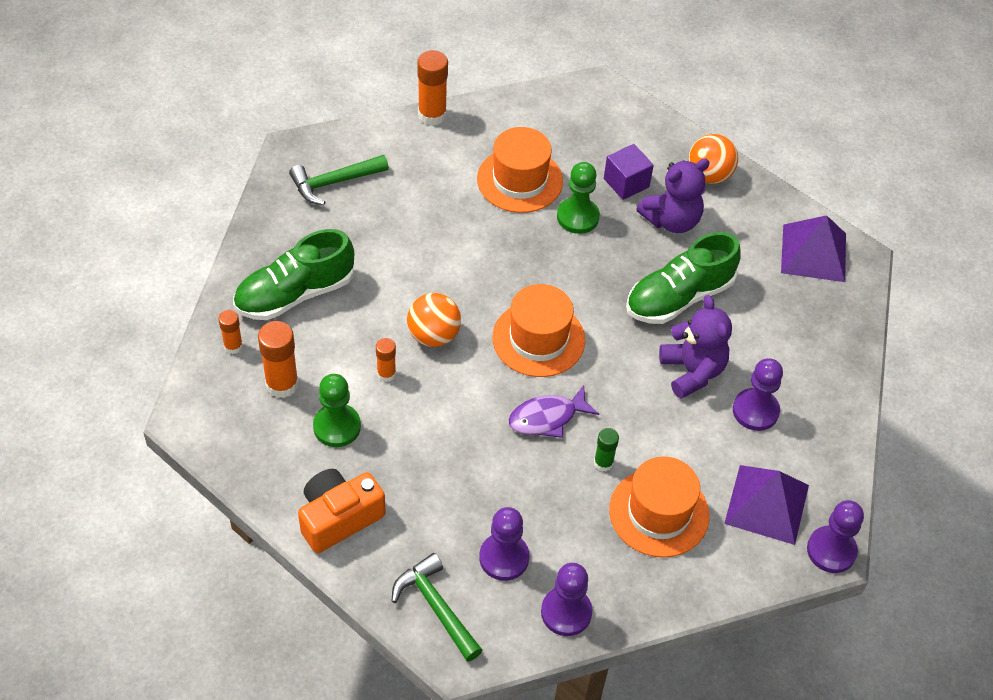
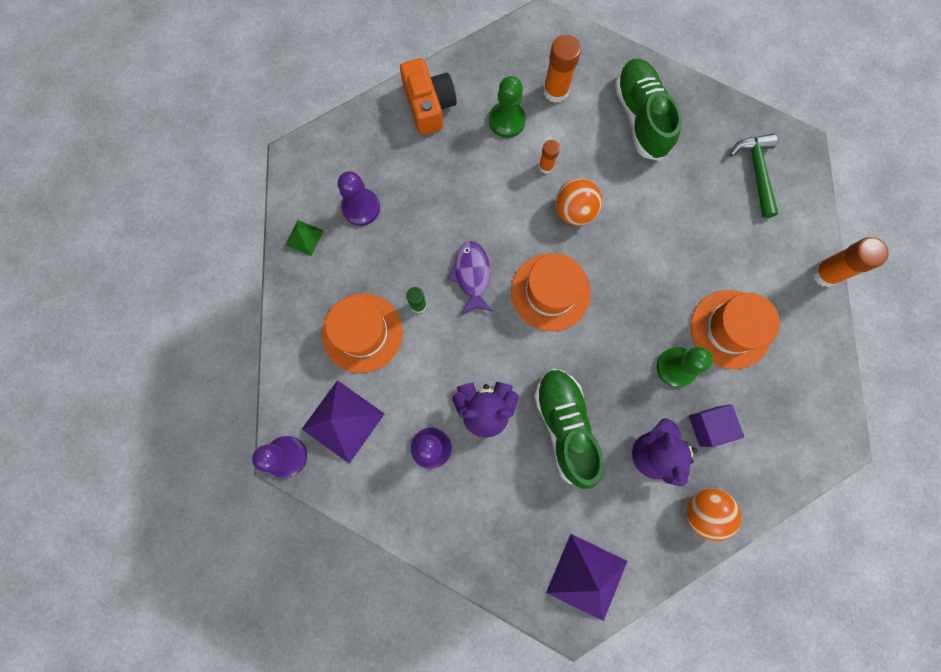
camera: 110 degrees right, 25 degrees up
(233, 346) = (600, 64): orange glue stick -> none
(436, 607) = (338, 152): green hammer -> none
(566, 612) = (304, 237): purple pawn -> green pyramid

